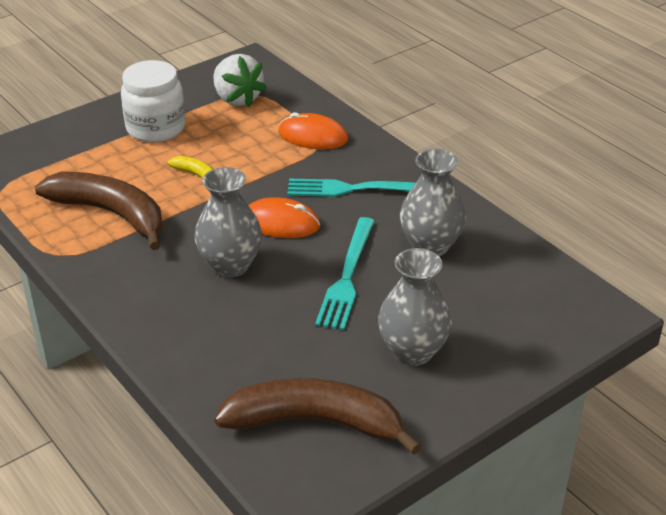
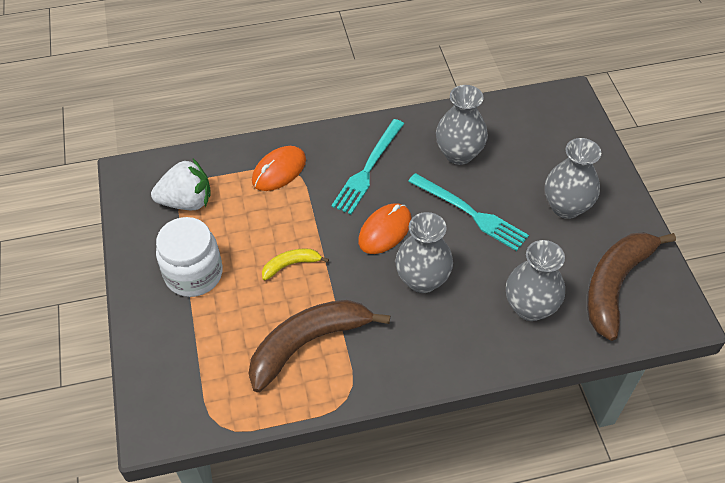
camera: 65 degrees left, 15 degrees up
(239, 355) = (530, 307): none -> grey vase

